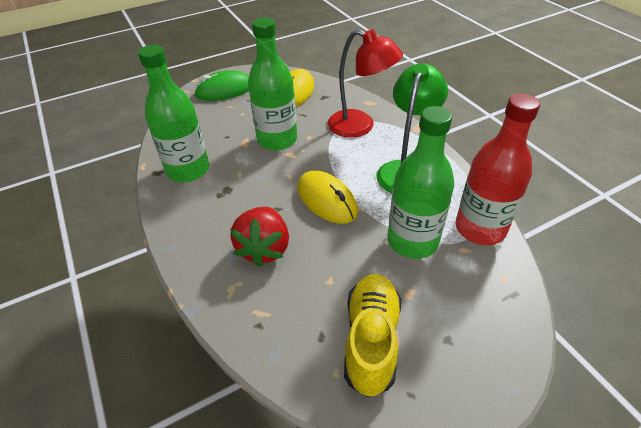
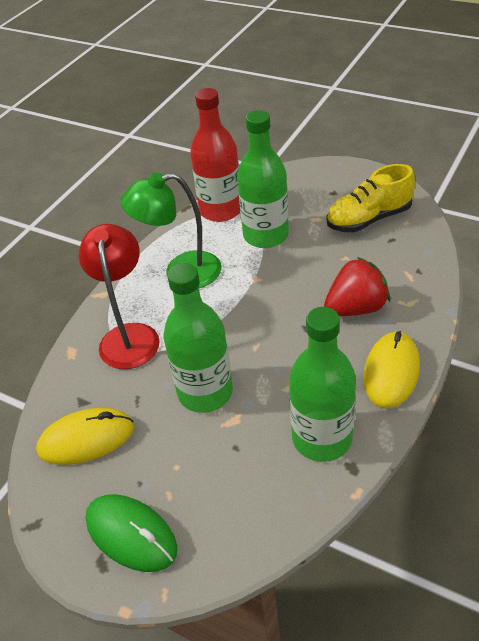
camera: 120 degrees left, 0 degrees up
(327, 200) = (265, 302): yellow mouse -> yellow mouse (391, 372)

